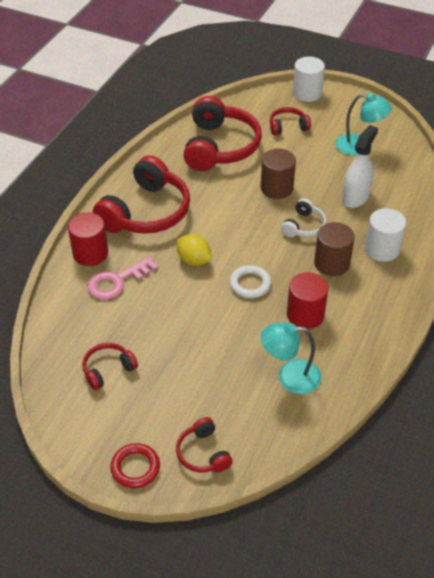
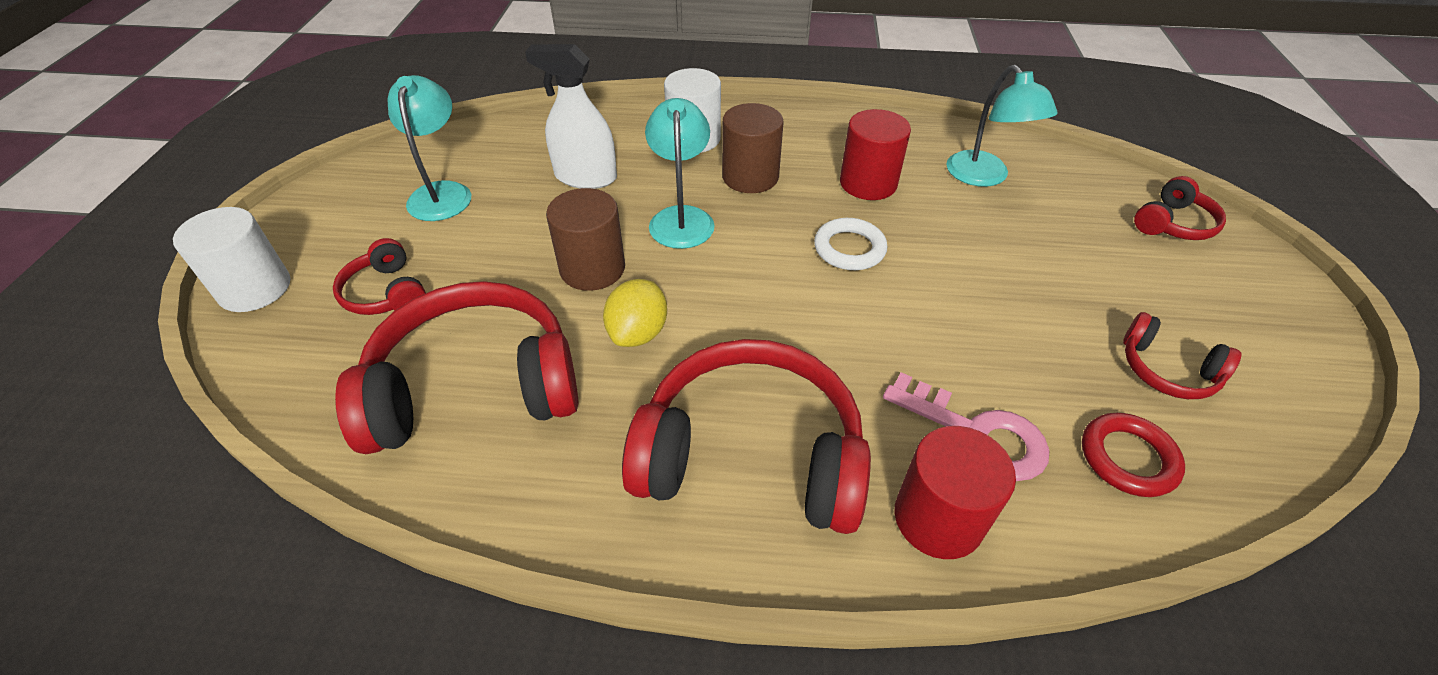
camera: 110 degrees left, 0 degrees up
(135, 468) = (1270, 280): red ring -> red ring (1128, 458)
(194, 260) = (842, 332): yellow lemon -> yellow lemon (638, 333)
(303, 226) = (681, 218): white headphones -> turquoise lamp

